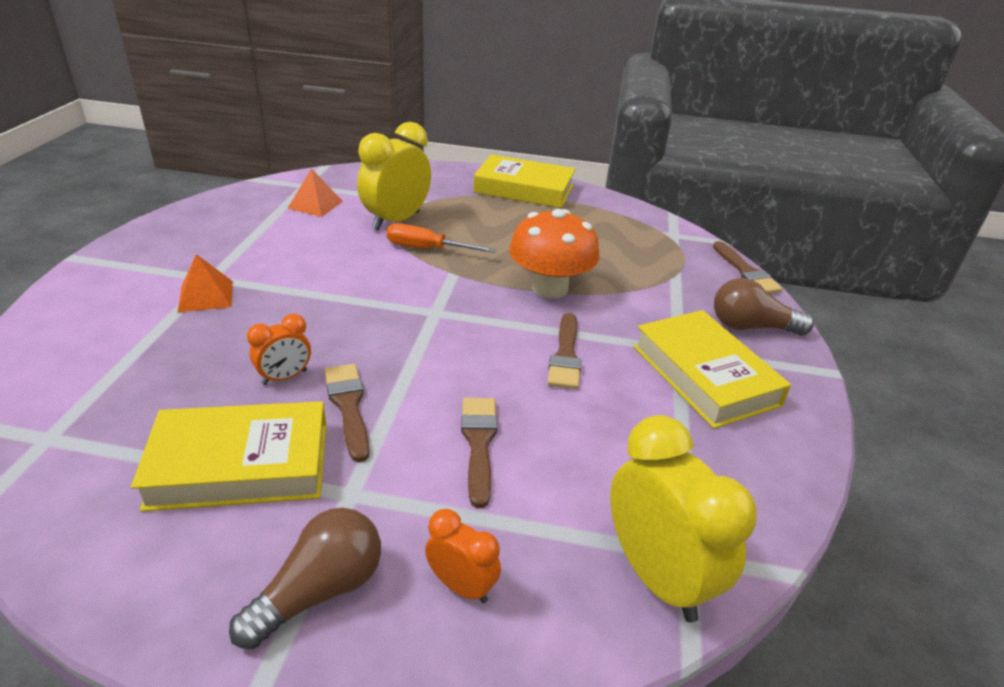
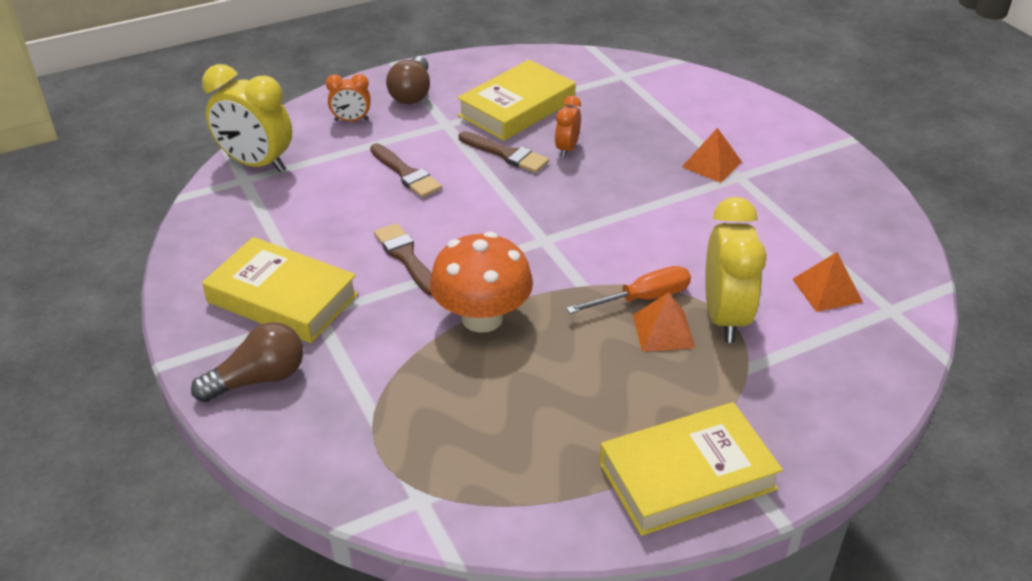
camera: 145 degrees right, 5 degrees up
(443, 231) = (663, 331): none -> orange pyramid
(746, 272) = (293, 473): brown brush -> none

